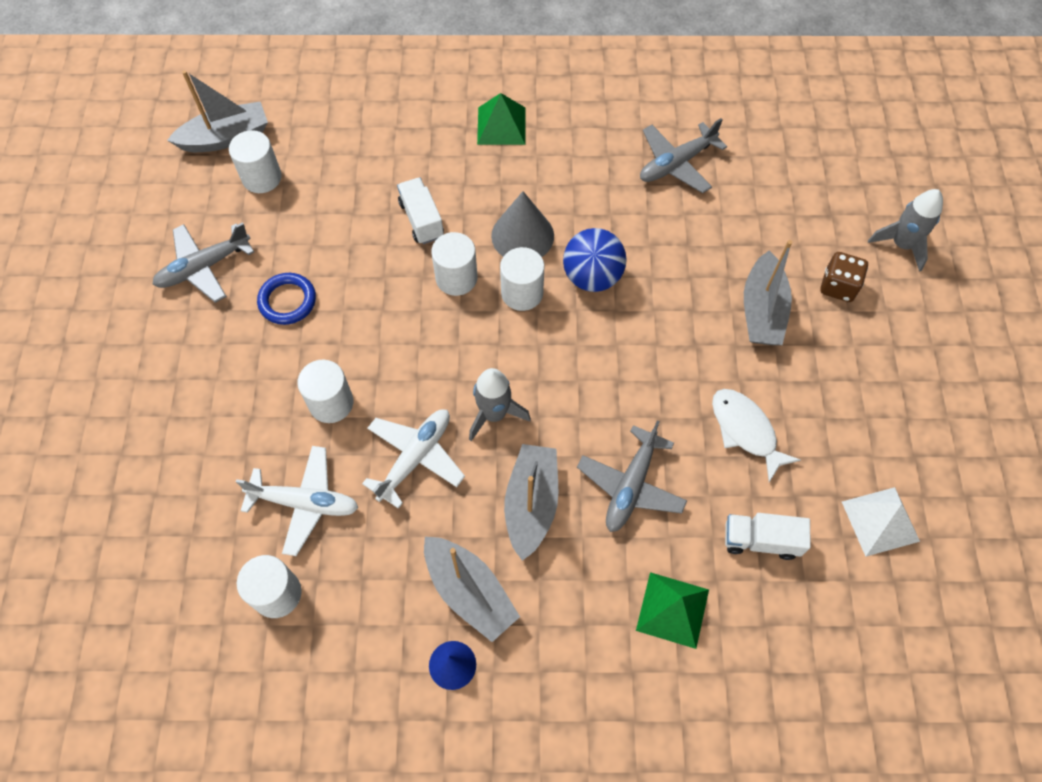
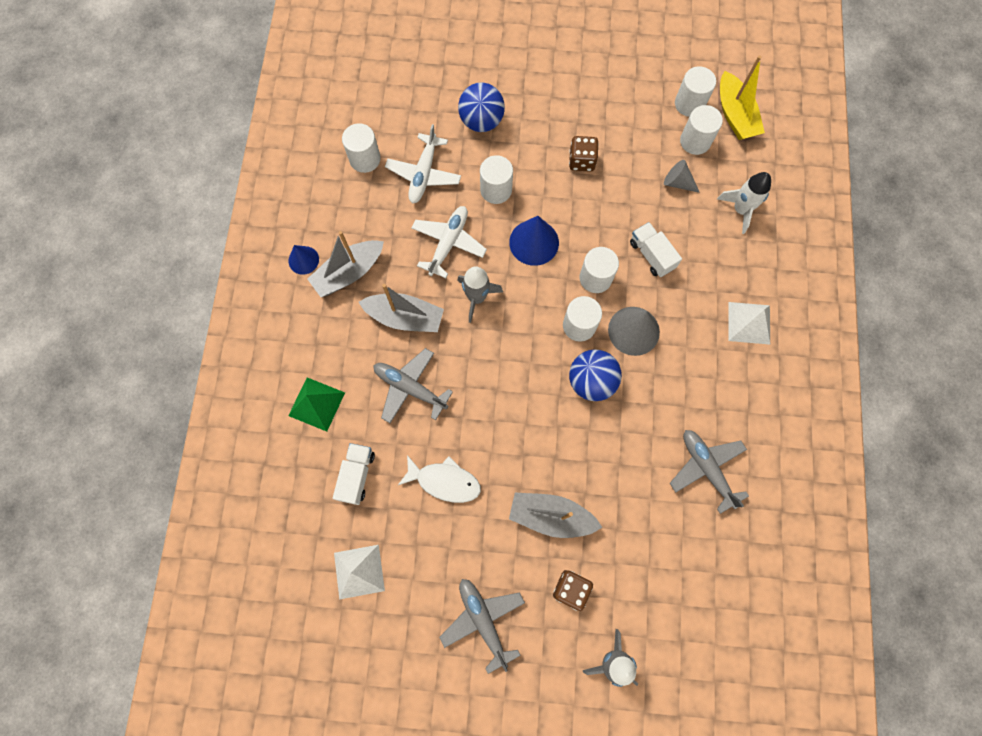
camera: 95 degrees right, 10 degrees up
(204, 267) = (613, 106): grey plane -> grey plane (483, 620)
(206, 184) = (689, 104): none -> white cylinder
(218, 431) = (481, 121): none -> blue ball
(226, 137) = (735, 115): grey boat -> yellow boat
(287, 301) = (581, 161): blue ring -> brown dice
(320, 195) = (678, 182): none -> grey cone
(358, 133) = (740, 210): none -> white rocket
(409, 351) = (534, 242): none -> blue cone
(415, 457) = (448, 243): white plane -> white plane turned 105 degrees counterclockwise
(421, 220) = (651, 255): white truck -> white truck turned 105 degrees counterclockwise
(501, 125) = (749, 323): green pyramid -> white pyramid
(745, 431) = (444, 481): white fish -> white fish turned 45 degrees clockwise

